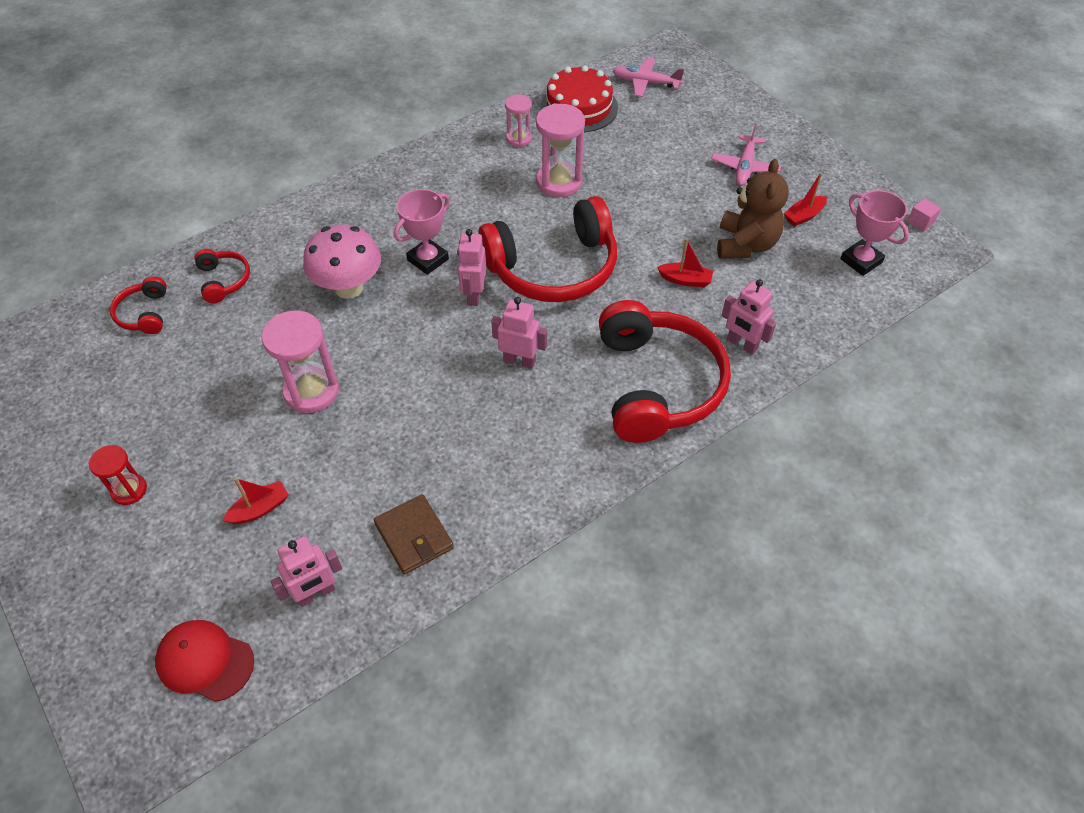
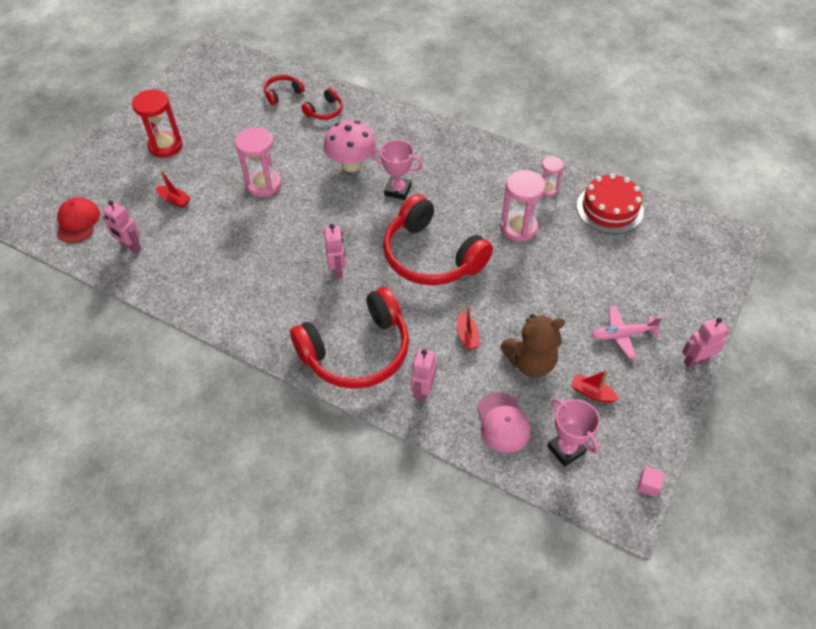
camera: 65 degrees right, 0 degrees up
(129, 490) = (165, 146): red hourglass -> red hourglass, size x1.71
(414, 536) = (183, 272): brown wallet -> none
(474, 295) = (381, 225): pink robot -> pink robot (696, 360)
(646, 83) = (674, 237): pink plane -> none
(810, 295) = (503, 422): none -> pink cap
(861, 261) = (566, 449): pink trophy -> pink trophy turned 60 degrees counterclockwise

